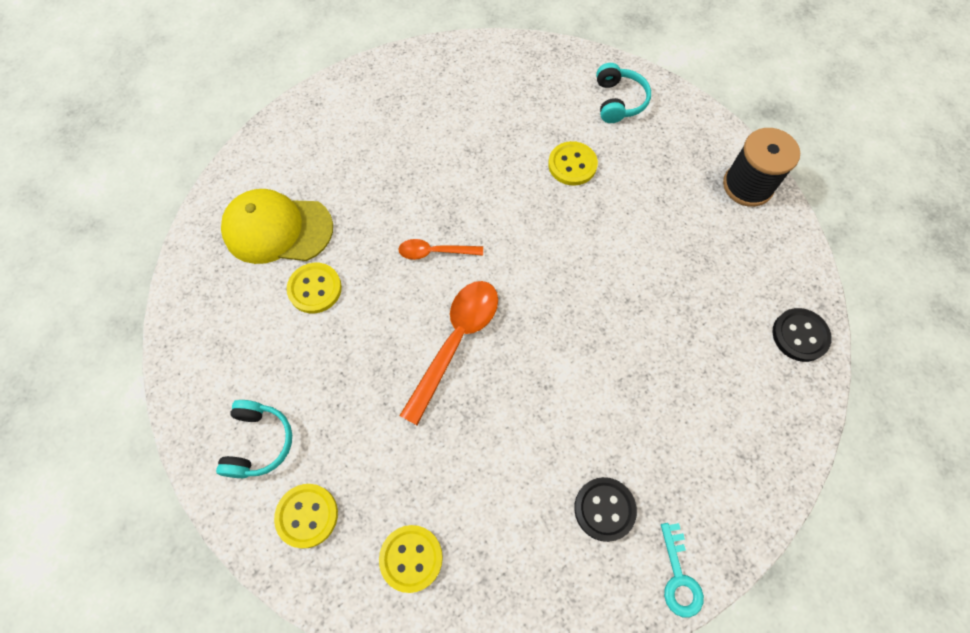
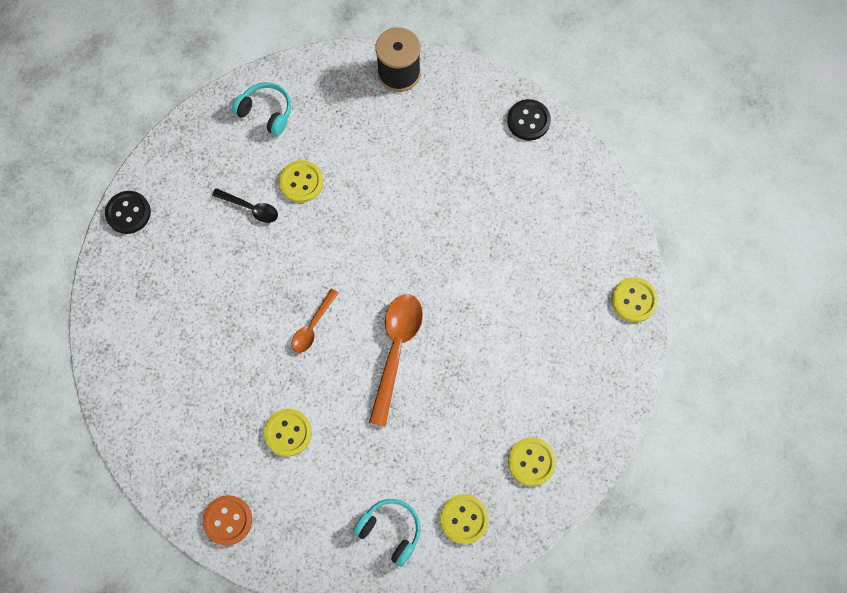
camera: 60 degrees left, 5 degrees up
(202, 283) = (228, 520): none -> orange button
(277, 229) = (214, 438): yellow cap -> none
(456, 342) = (396, 350): orange spoon -> orange spoon turned 45 degrees clockwise
(517, 139) = (250, 208): none -> black spoon
(604, 509) = (569, 319): black button -> black button (128, 213)
(679, 577) = (634, 300): turquoise key -> yellow button

